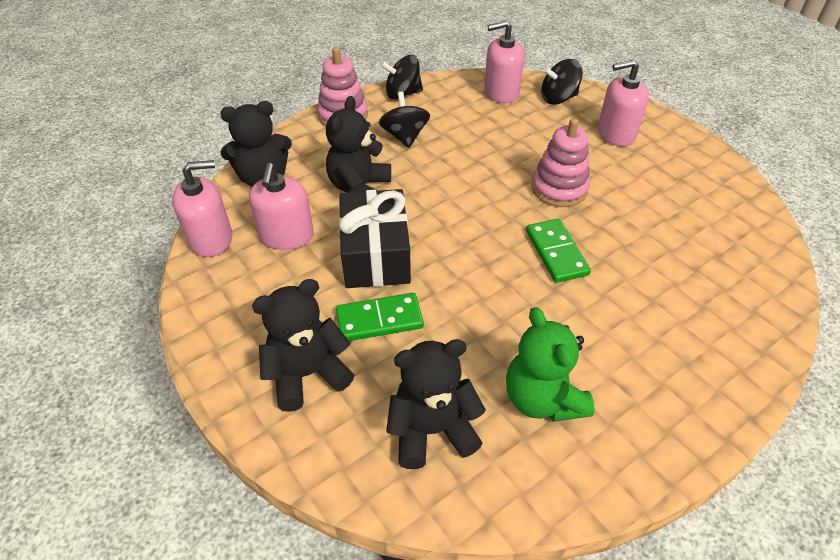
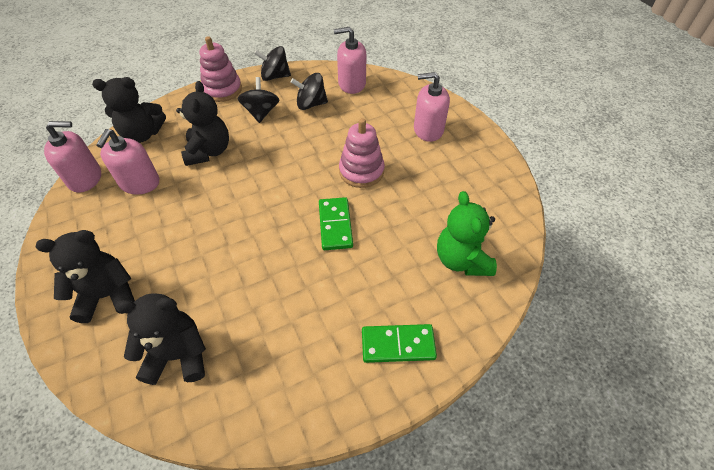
camera: 10 degrees right, 5 degrees up
(359, 188) = (209, 151): black teddy bear -> black teddy bear turned 150 degrees clockwise
(375, 255) = (197, 207): black gift -> none
(379, 319) = (178, 260): green domino -> green domino (398, 344)
(542, 399) = (271, 344): green teddy bear -> green teddy bear (461, 260)
(558, 98) = (395, 94): black spinning top -> black spinning top (311, 104)

